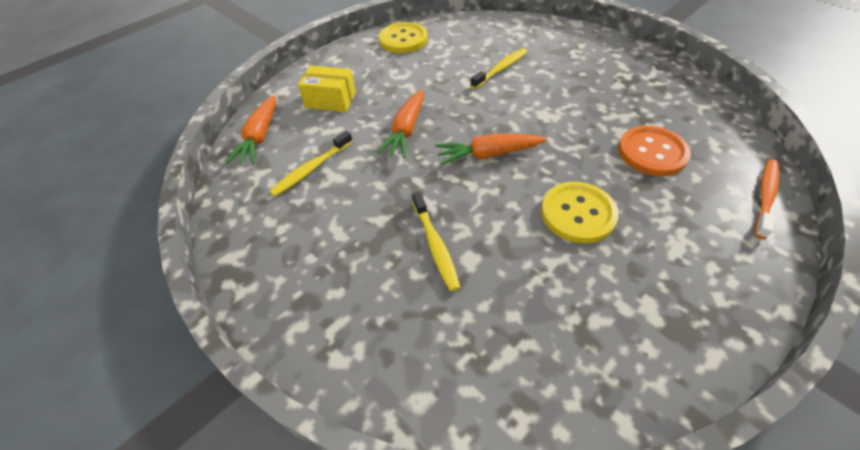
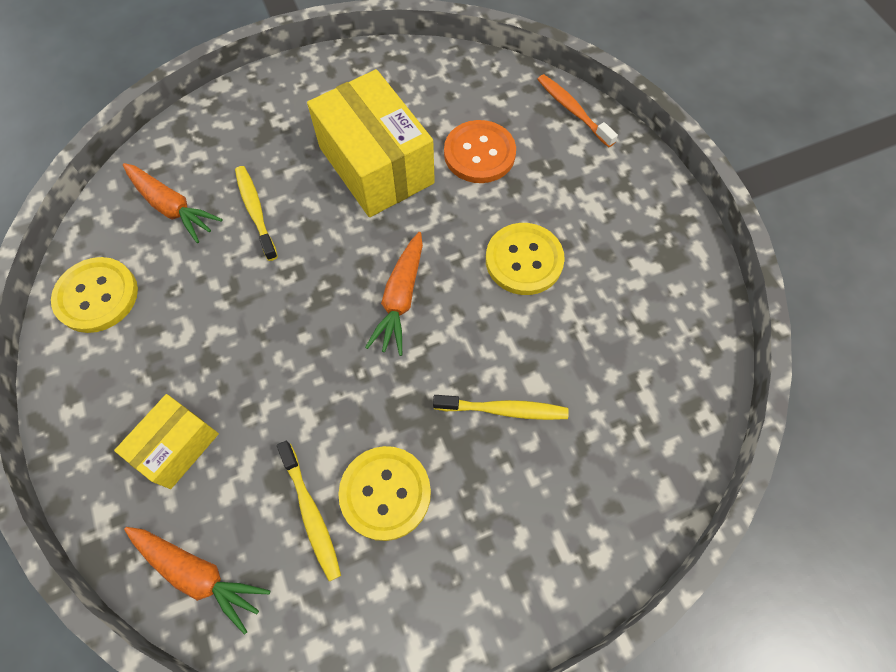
camera: 70 degrees left, 15 degrees up
(339, 199) = (385, 493): none -> yellow button
(406, 130) = (306, 370): orange carrot -> orange carrot (172, 207)
(585, 104) = (376, 165): none -> yellow box

